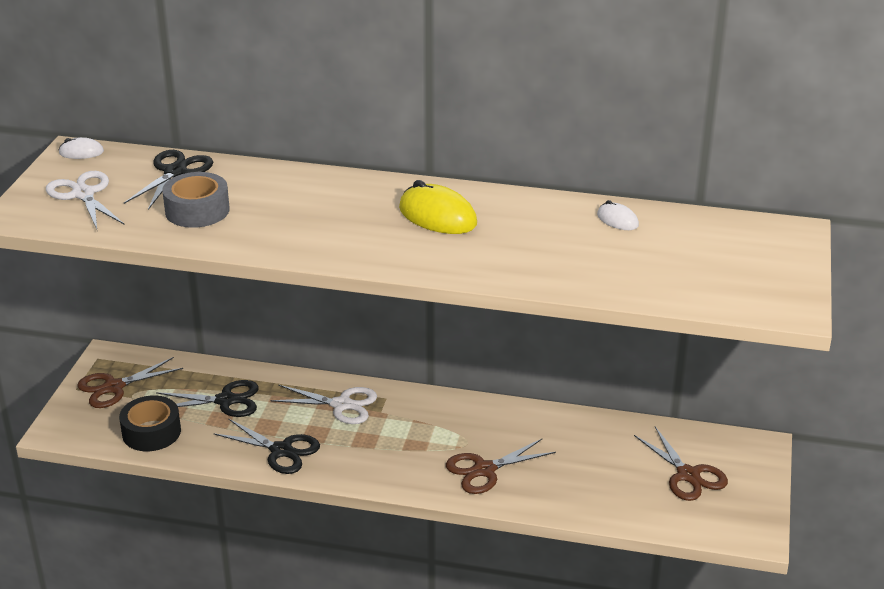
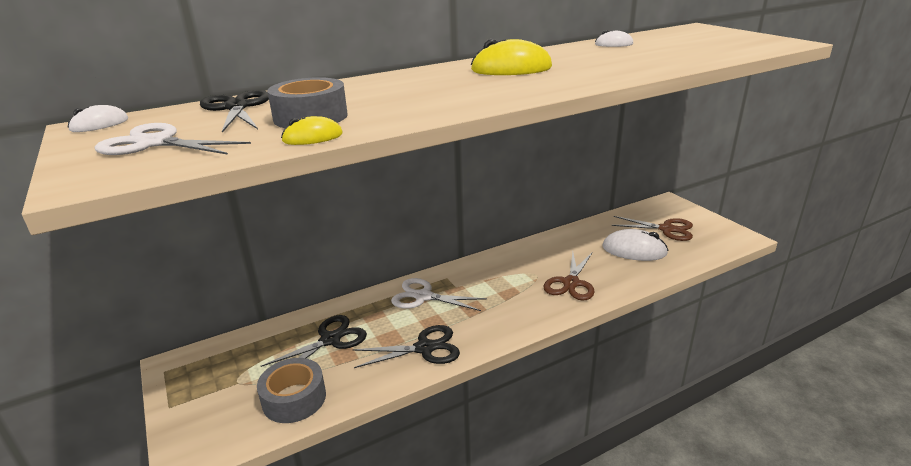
camera: 40 degrees left, 5 degrees down
(114, 387) = (210, 384): brown scissors -> none
(151, 432) = (294, 398): black tape -> grey tape
(164, 236) = (312, 137): none -> yellow mouse
(341, 405) = (423, 296): white scissors -> white scissors turned 135 degrees counterclockwise
(606, 476) = (634, 250): none -> white mouse

